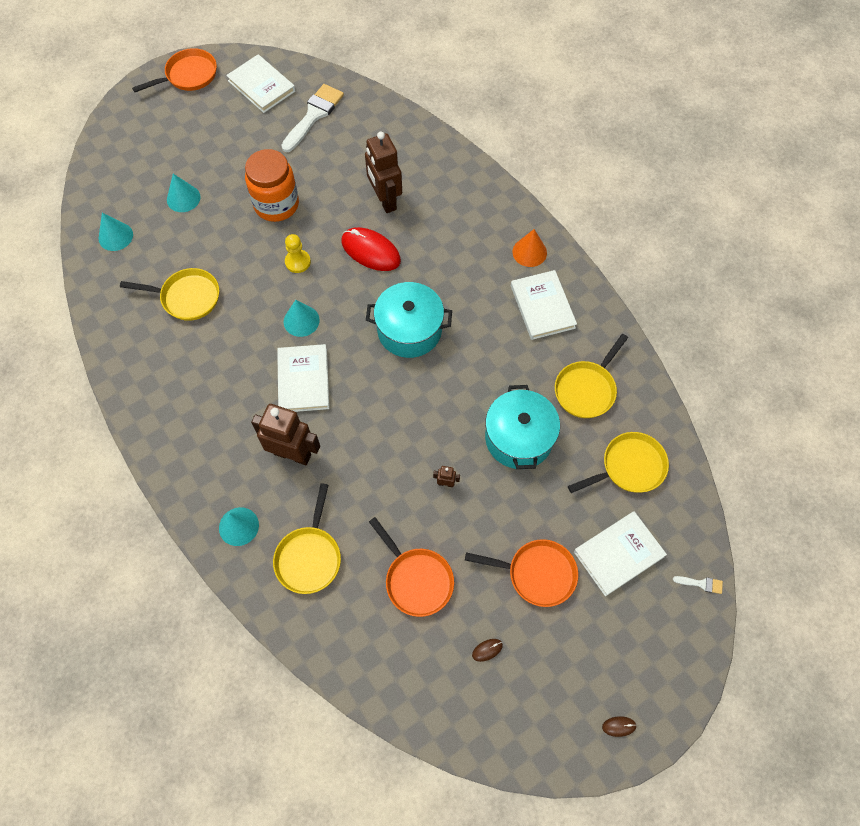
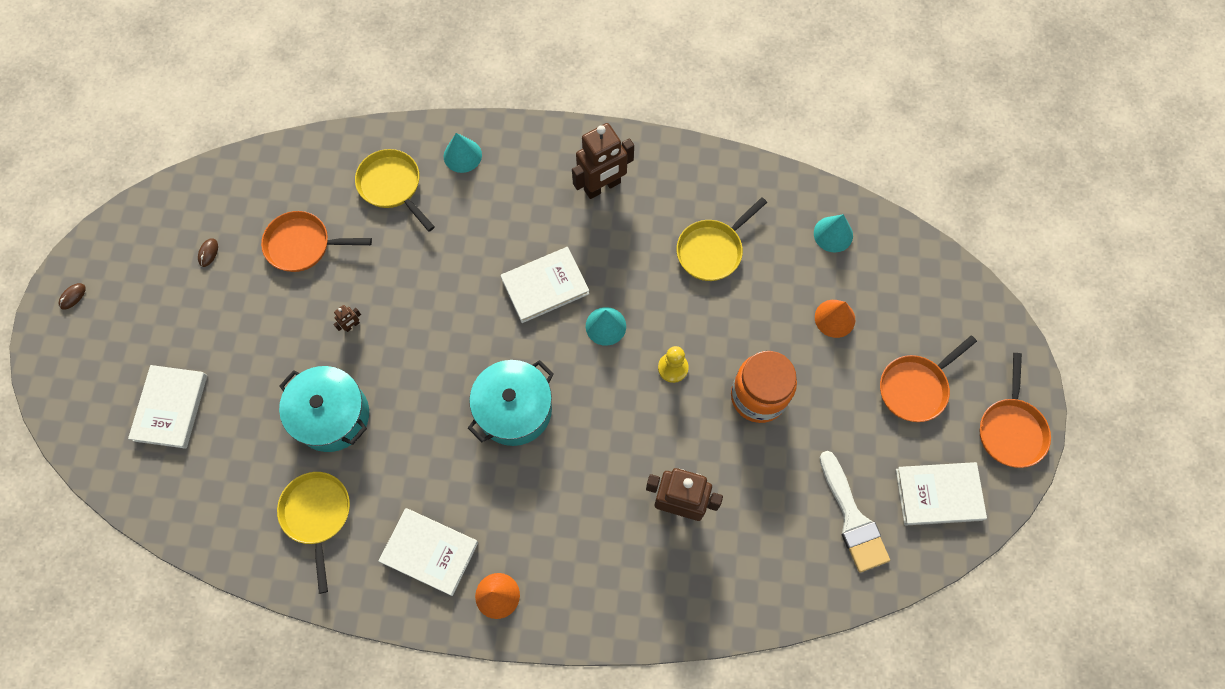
camera: 130 degrees right, 5 degrees up
(183, 198) = (835, 318): turquoise cone -> orange cone
(292, 454) = (485, 232): brown robot -> brown robot (602, 186)
(303, 380) = (545, 286): white book -> white book turned 60 degrees counterclockwise
(370, 251) = (629, 442): red mouse -> none
(537, 574) = (220, 333): orange pan -> orange pan (915, 387)
(629, 467) = (221, 484): yellow pan -> none
(701, 584) = (87, 450): white brush -> none

